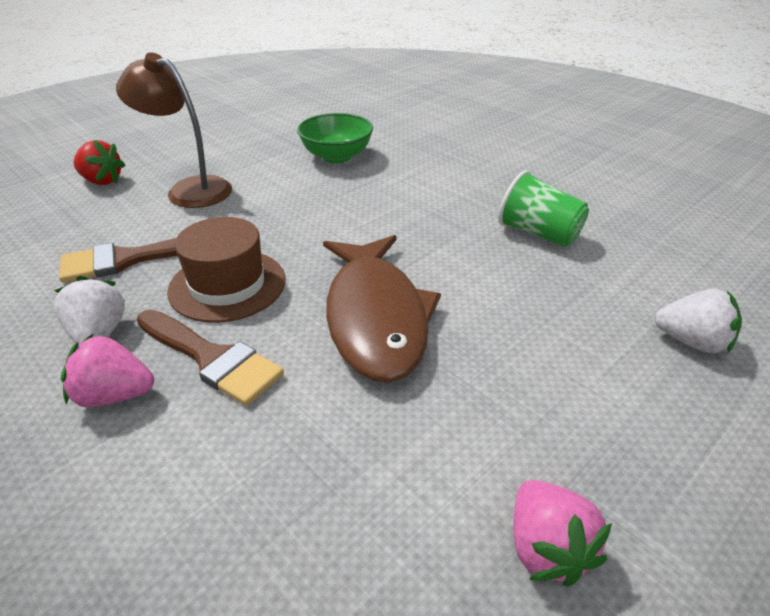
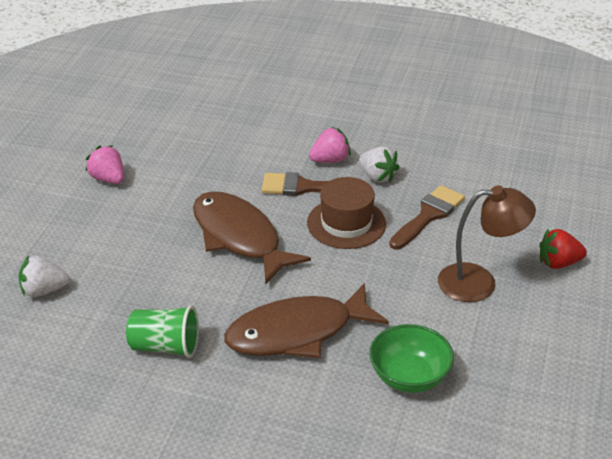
camera: 150 degrees right, 0 degrees up
(397, 206) = (297, 332): none -> brown fish

